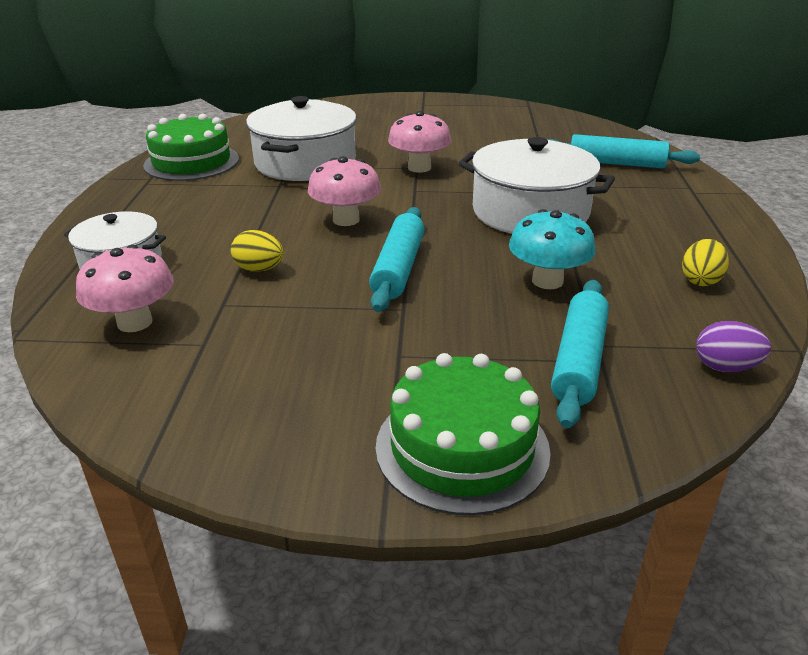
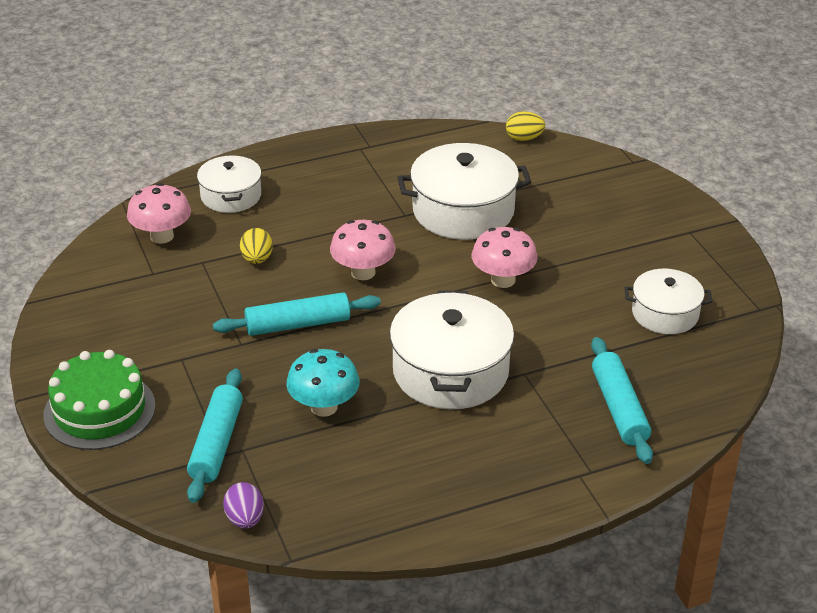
camera: 65 degrees right, 5 degrees up
(191, 162) = (417, 152): green cake -> none
(512, 128) = (665, 314): none -> white pot
(579, 360) = (216, 443): turquoise rolling pin -> turquoise rolling pin turned 75 degrees counterclockwise
(700, 280) = (377, 496): yellow egg -> yellow egg (524, 138)

